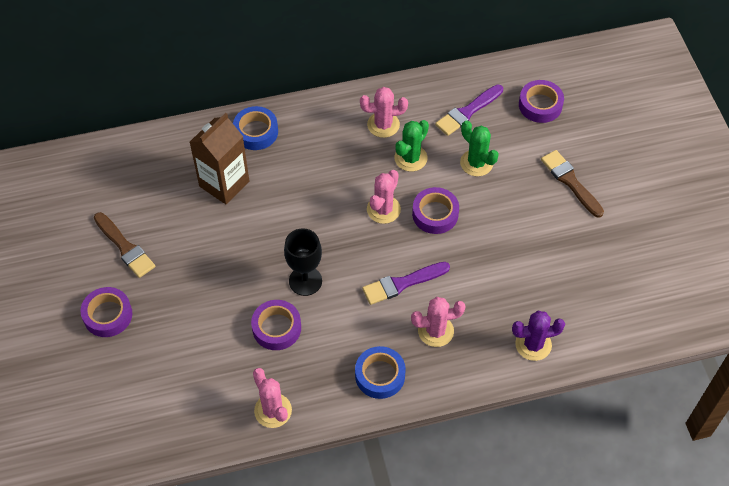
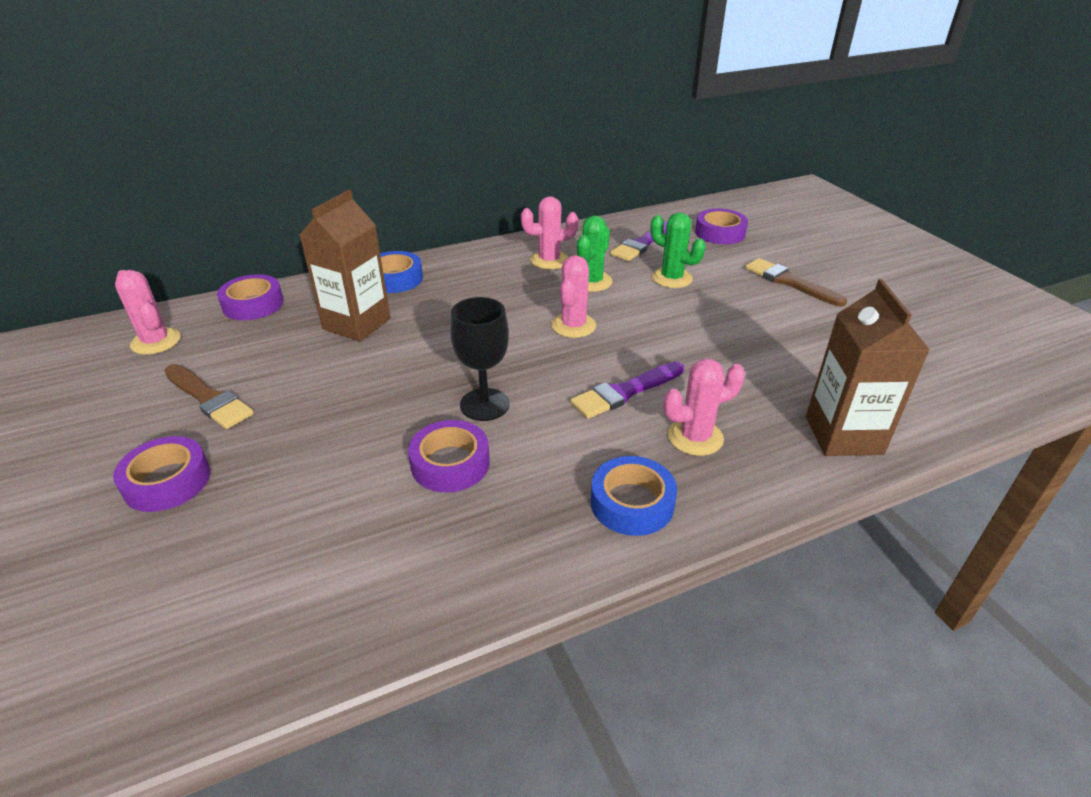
camera: 10 degrees left, 20 degrees down
(273, 410) = (461, 580): pink cactus -> pink cactus (156, 341)
(435, 214) = (641, 323): purple tape -> purple tape (253, 304)
(533, 344) = (843, 435): purple cactus -> brown carton

